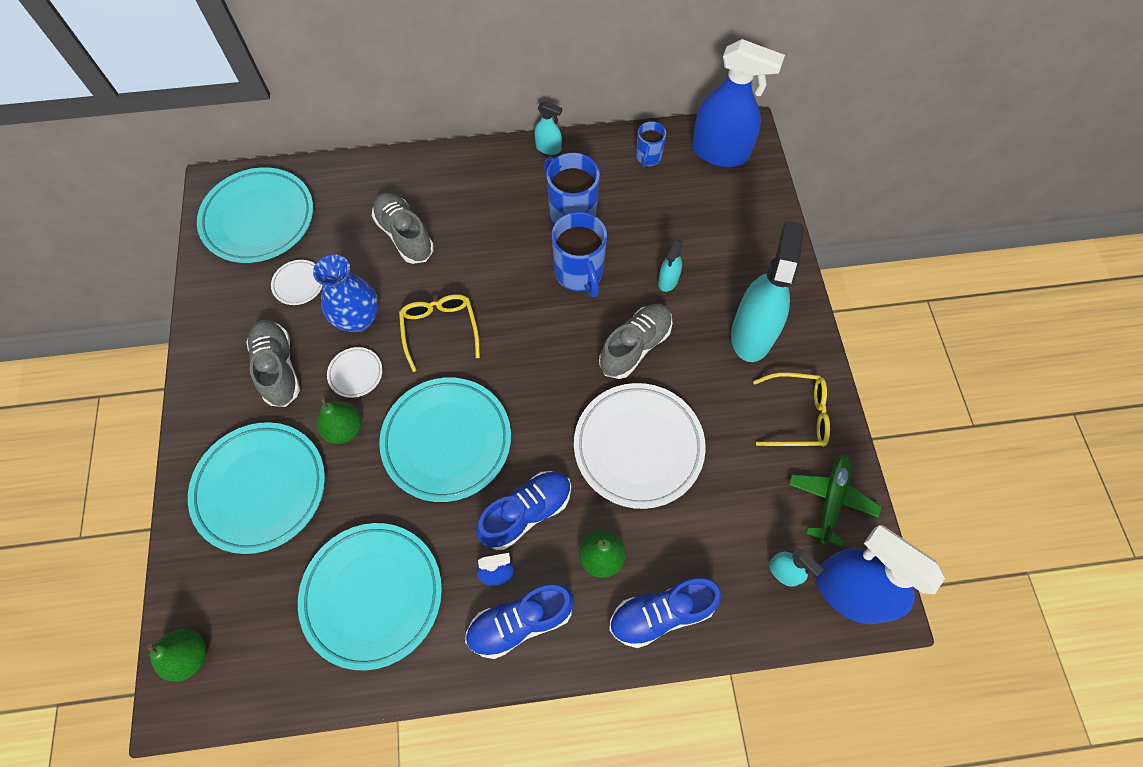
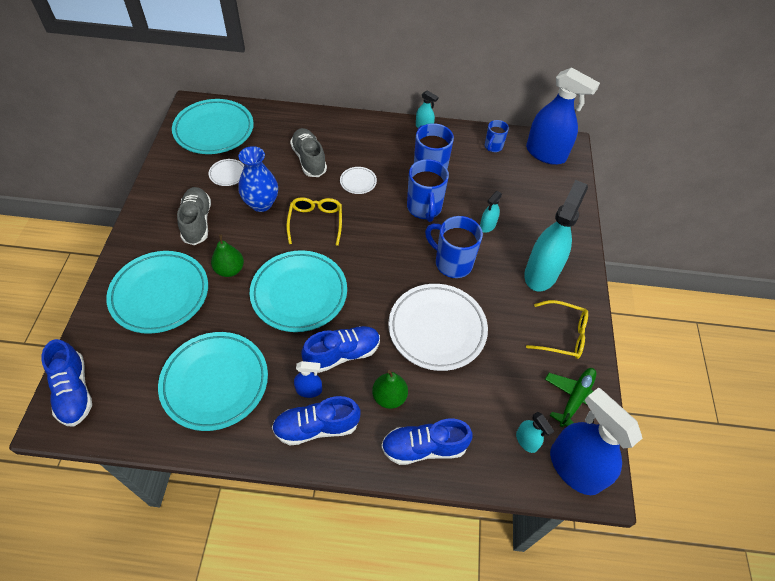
camera: 10 degrees right, 10 degrees down
(189, 656) = (74, 391): green pear -> blue shoe
(355, 374) = (249, 237): white plate -> white plate (358, 182)
(635, 346) = (452, 263): grey shoe -> blue mug

